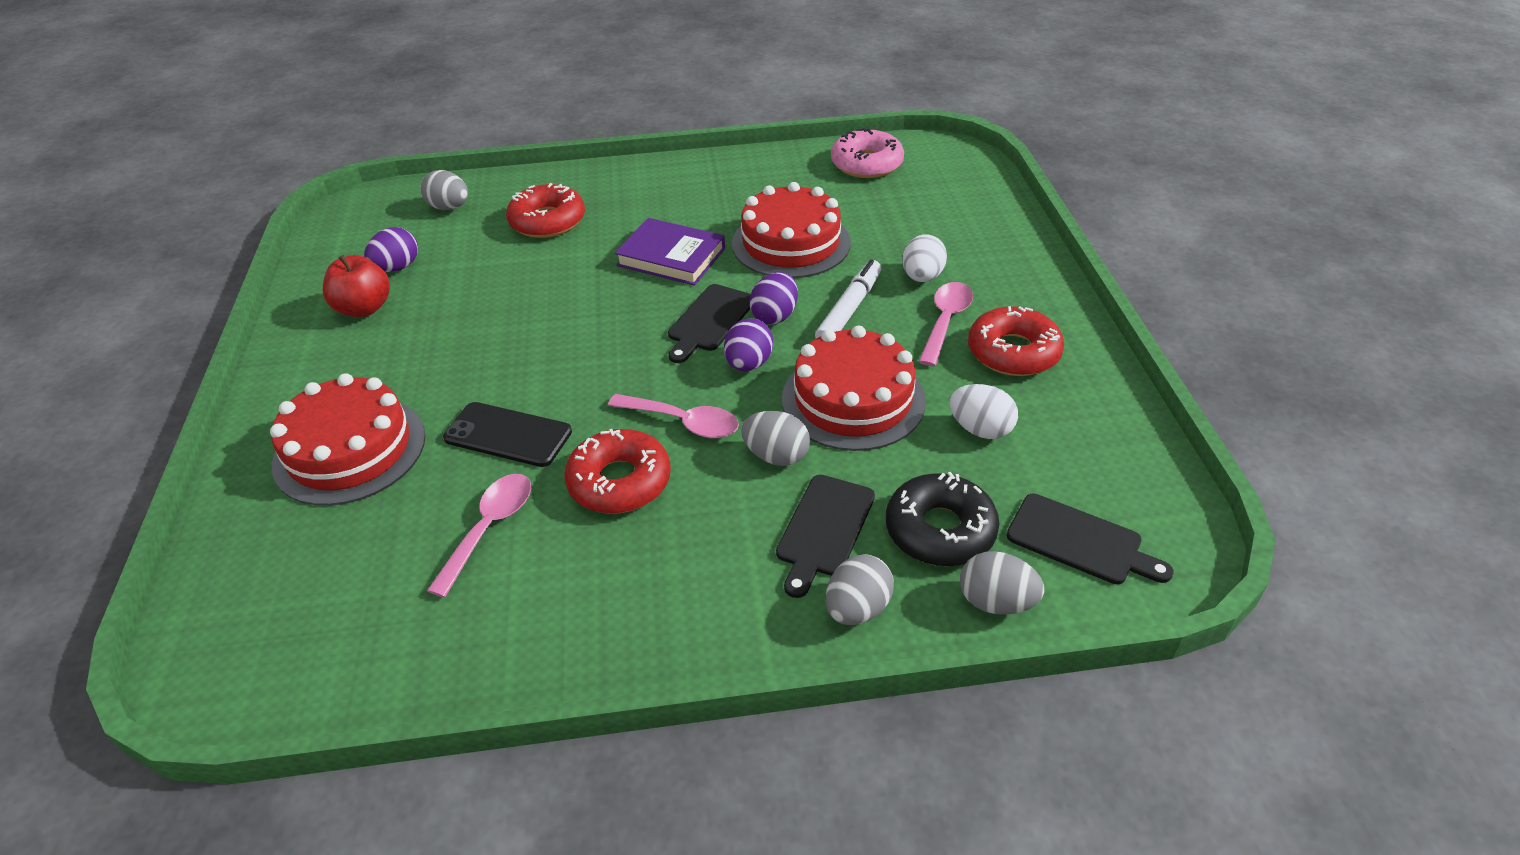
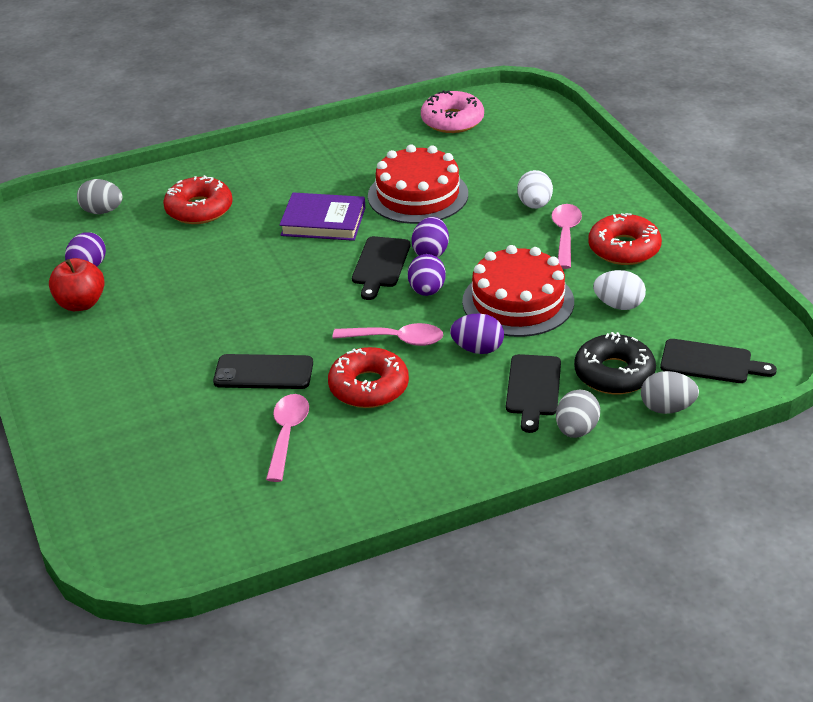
camera: 15 degrees left, 5 degrees down
(350, 450) = (141, 405): red cake -> none
(776, 456) = (477, 349): grey egg -> purple egg
(849, 309) = (487, 238): white marker -> none

